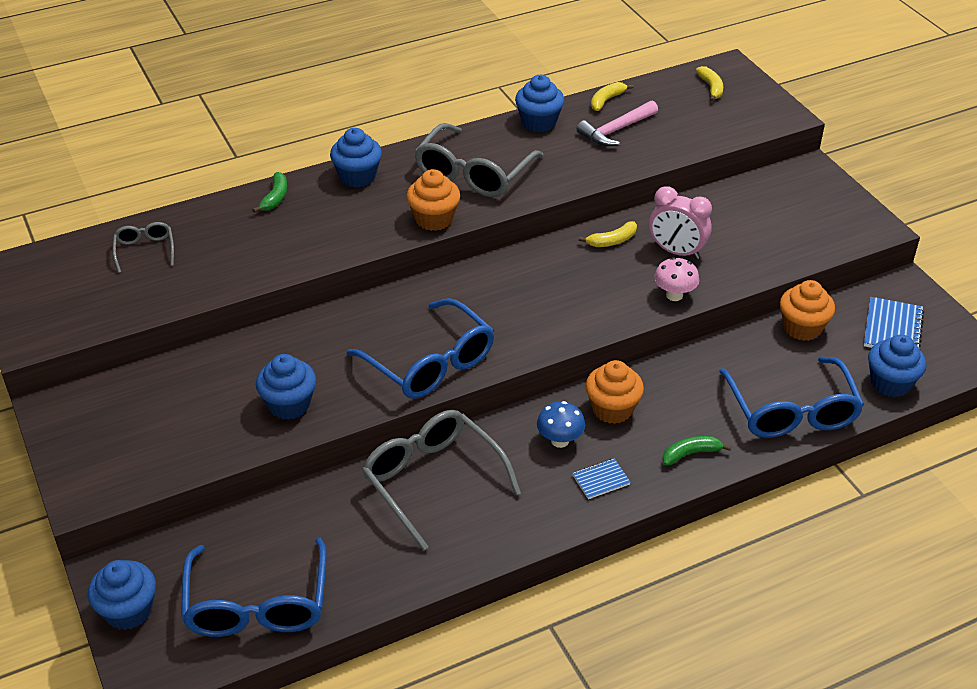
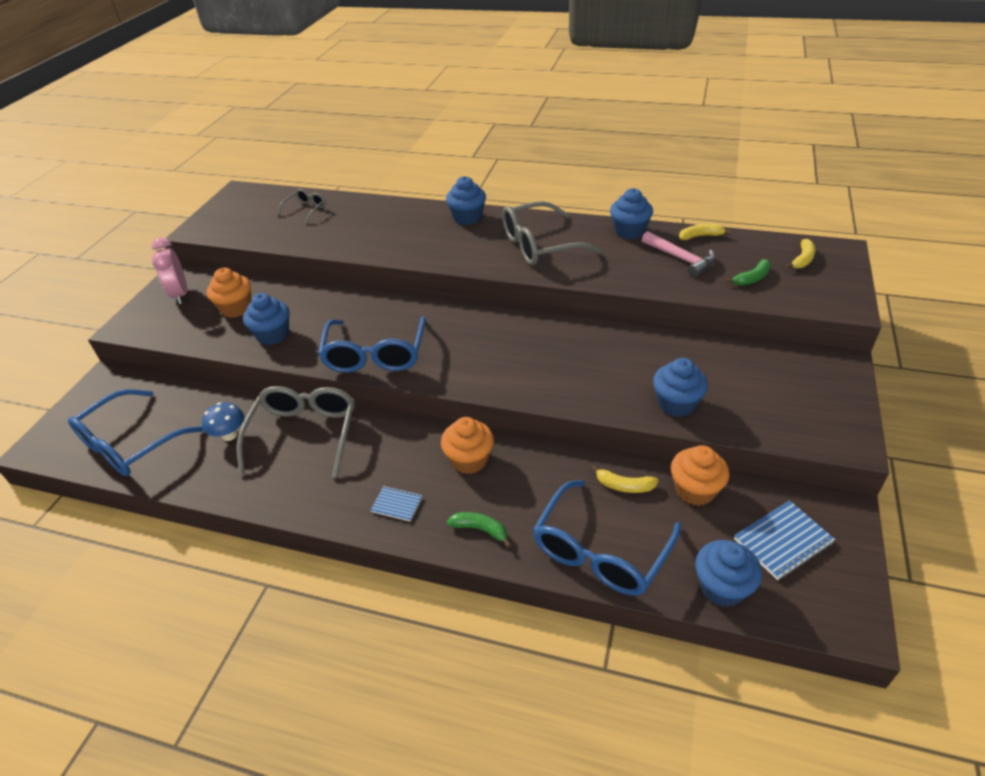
camera: 45 degrees right, 0 degrees up
(128, 611) = (83, 405): blue cupcake -> blue cupcake (676, 404)
(275, 197) = (407, 210): green banana -> green banana (752, 278)
(434, 219) = (476, 262): orange cupcake -> orange cupcake (236, 308)
(560, 440) = (408, 459): blue mushroom -> blue mushroom (230, 435)
(612, 241) = (598, 338): yellow banana -> yellow banana (624, 486)
(616, 130) = (680, 259): pink hammer -> pink hammer turned 135 degrees counterclockwise
(674, 295) = (594, 400): pink mushroom -> none
(676, 252) = (637, 370): pink clock -> pink clock (180, 295)

